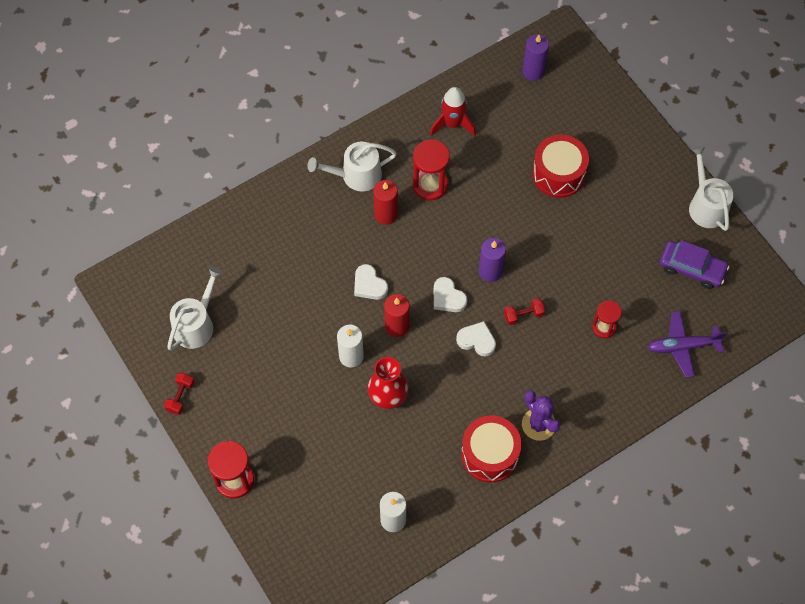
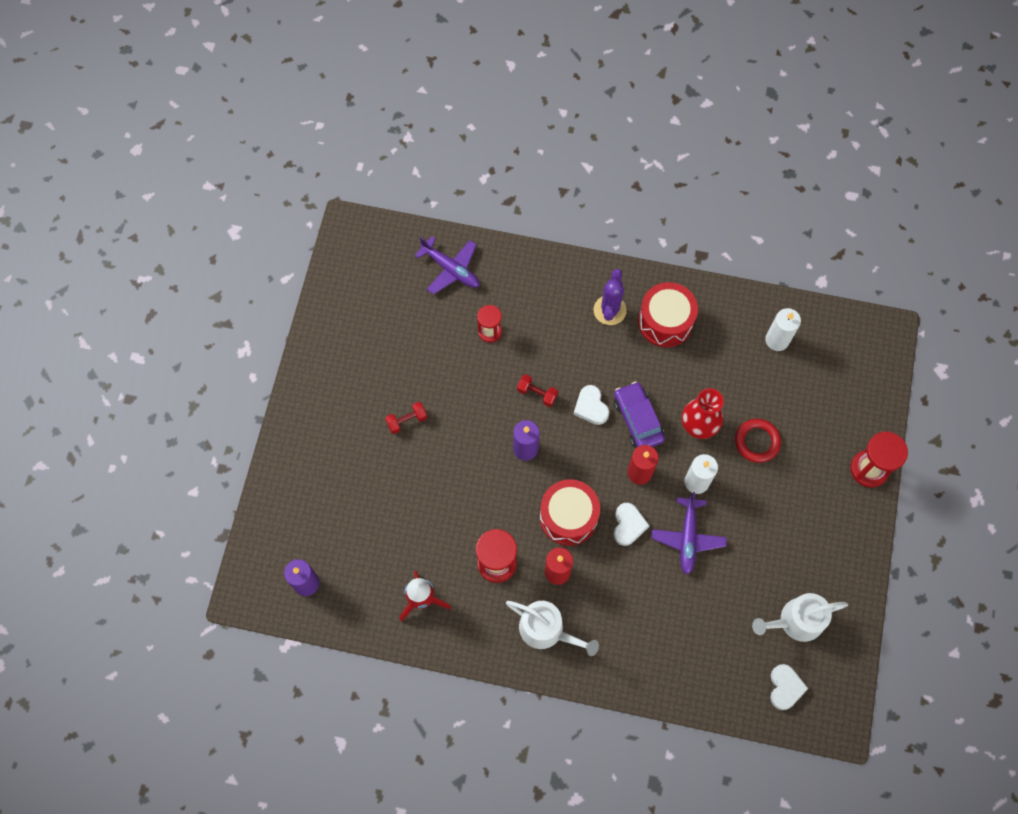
camera: 135 degrees left, 5 degrees up
(180, 397) = (858, 571): red dumbbell -> red dumbbell (407, 420)
(320, 312) = (687, 538): none -> purple plane
(335, 425) = (757, 442): none -> red ring
(448, 297) = (578, 458): white heart -> white heart (785, 687)
(558, 174) = (389, 475): red drum -> red drum (568, 517)
(692, 268) = (379, 313): purple car -> purple car (638, 419)
(706, 205) = (312, 347): white watering can -> none

